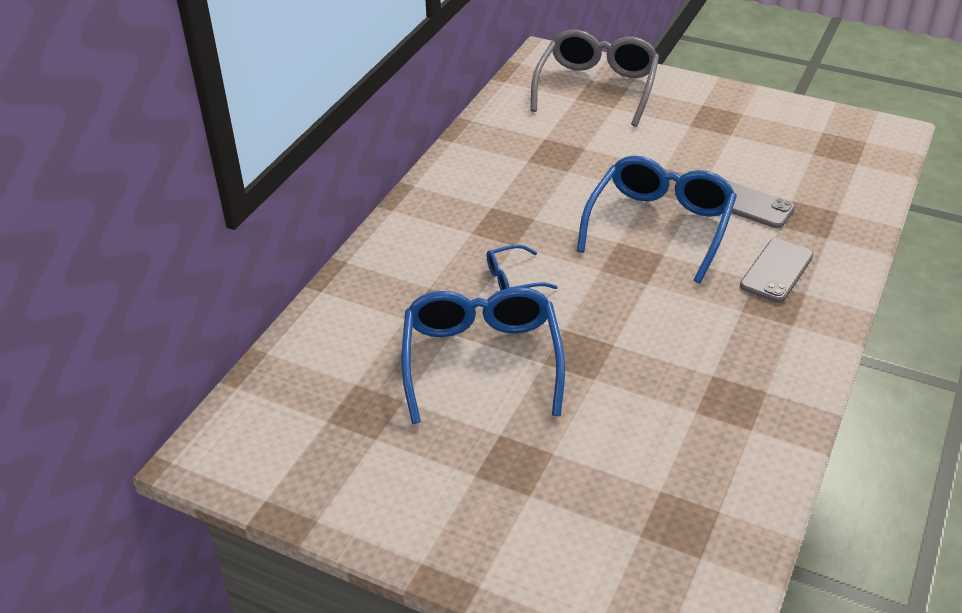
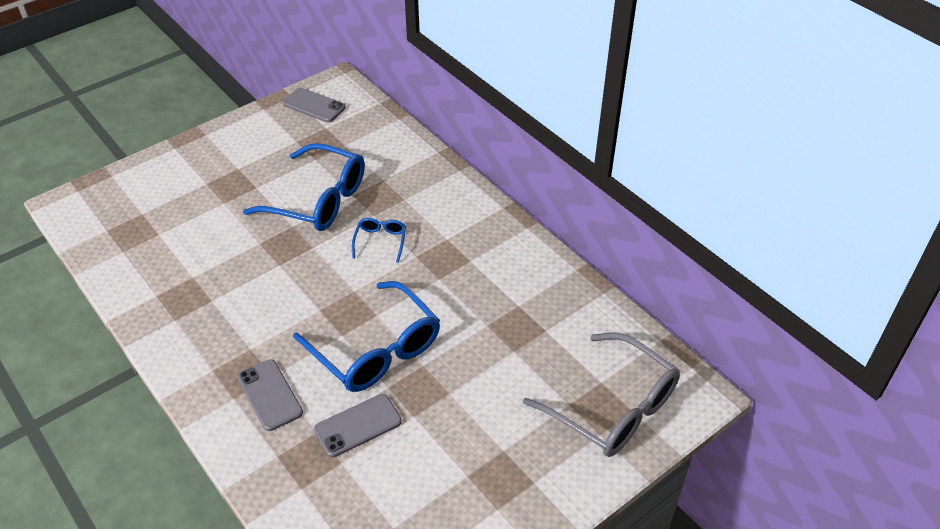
camera: 115 degrees right, 5 degrees up
(278, 459) = (314, 105): none -> grey phone

